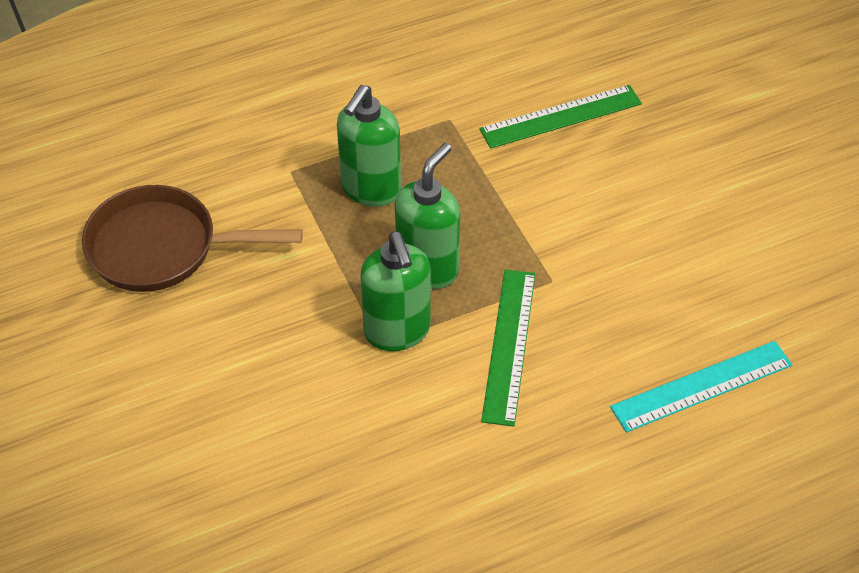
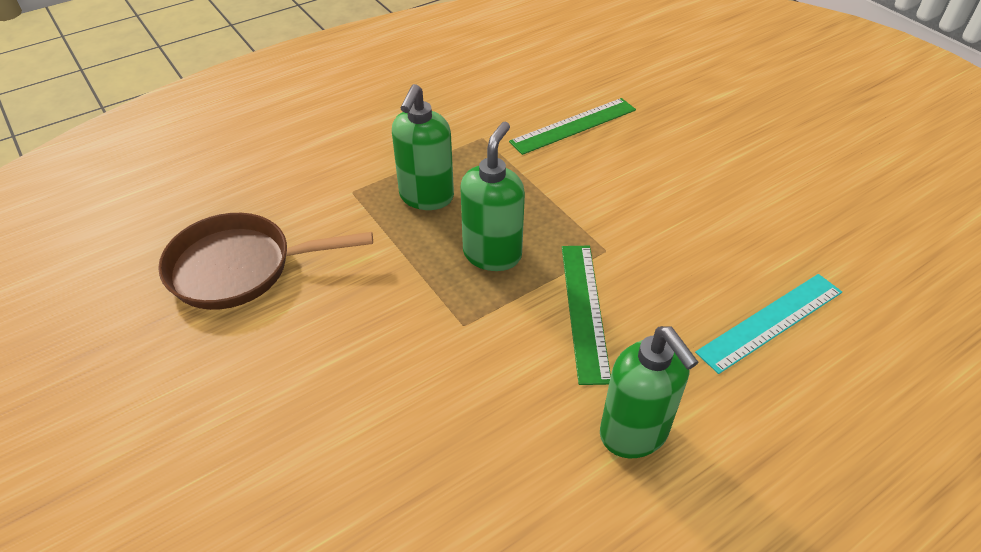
camera: 10 degrees left, 5 degrees down
(397, 331) = (477, 312): green soap dispenser -> green soap dispenser (634, 433)

